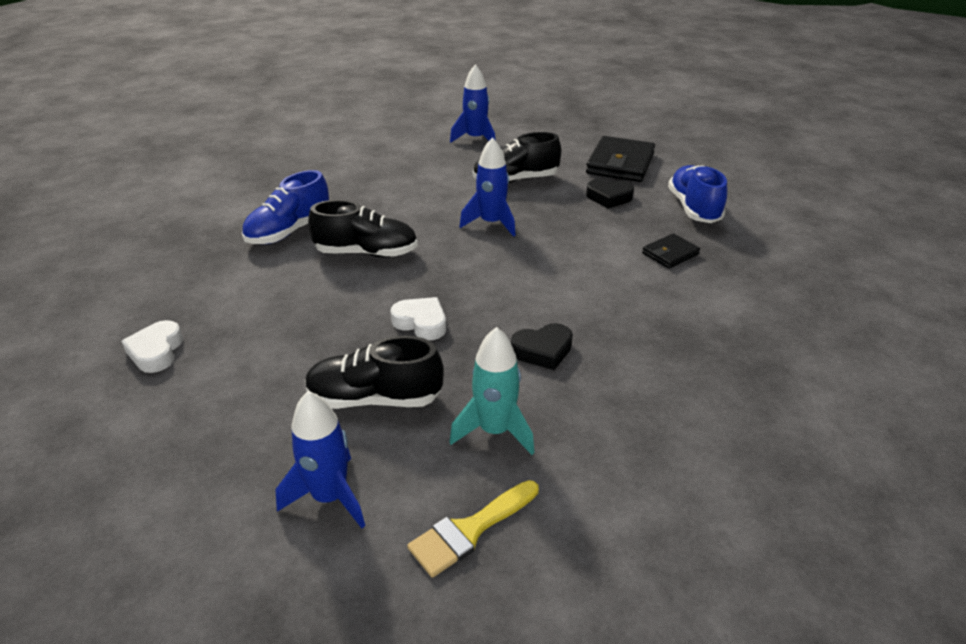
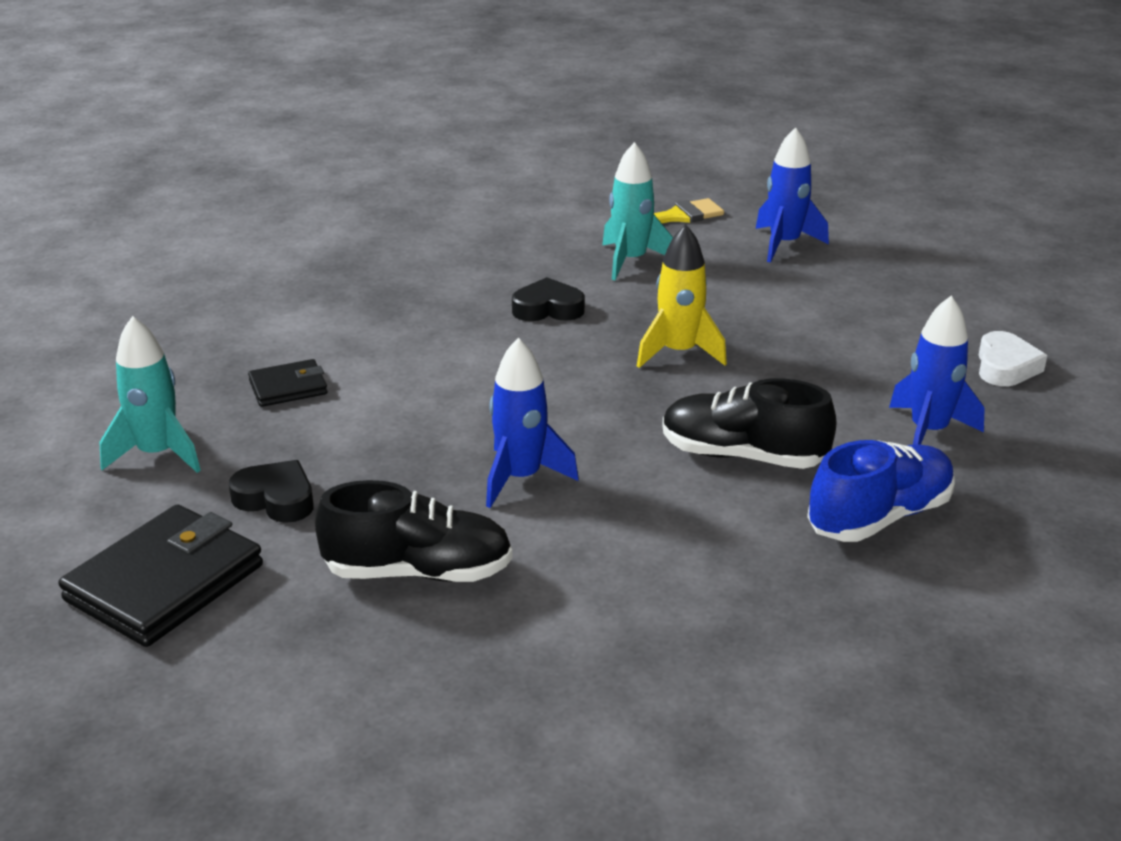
camera: 165 degrees left, 5 degrees down
(375, 399) = (742, 295): black shoe -> none
(421, 323) = (678, 353): white heart -> yellow rocket
(475, 139) = (429, 740): blue rocket -> blue rocket (928, 432)
(694, 208) = (157, 454): blue shoe -> turquoise rocket

